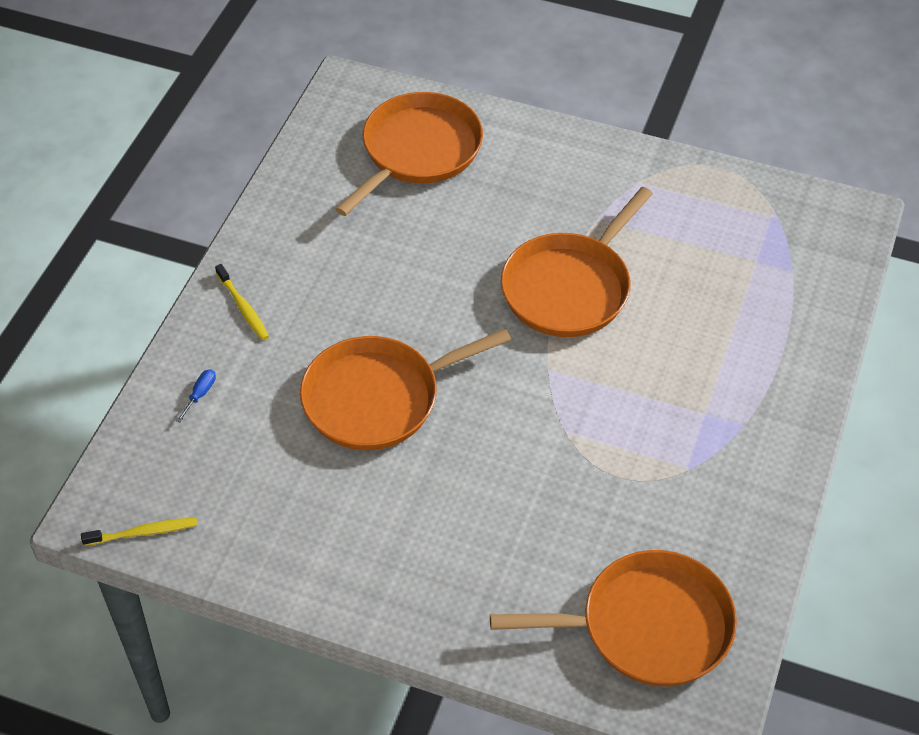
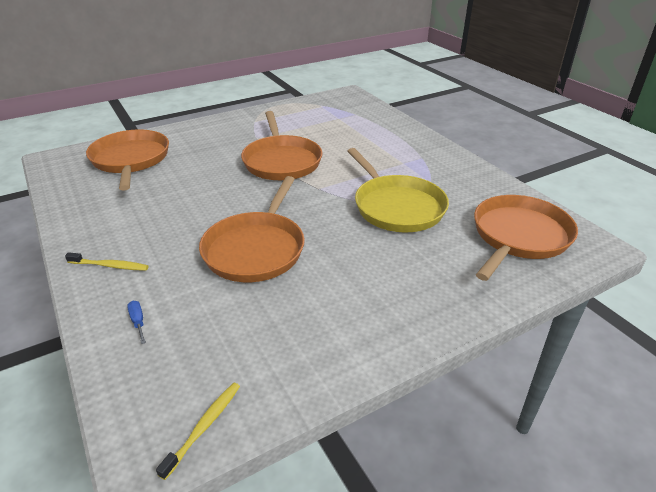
camera: 50 degrees left, 15 degrees down
(588, 470) = (397, 207): none -> yellow pan

